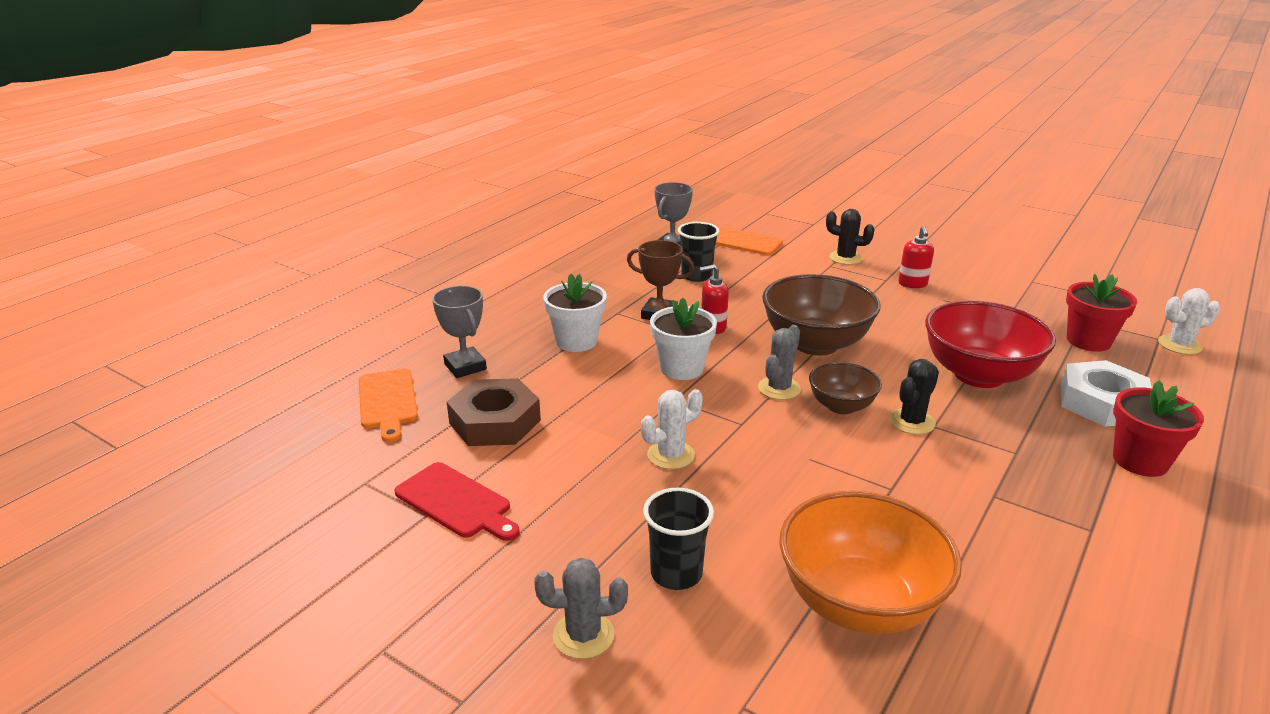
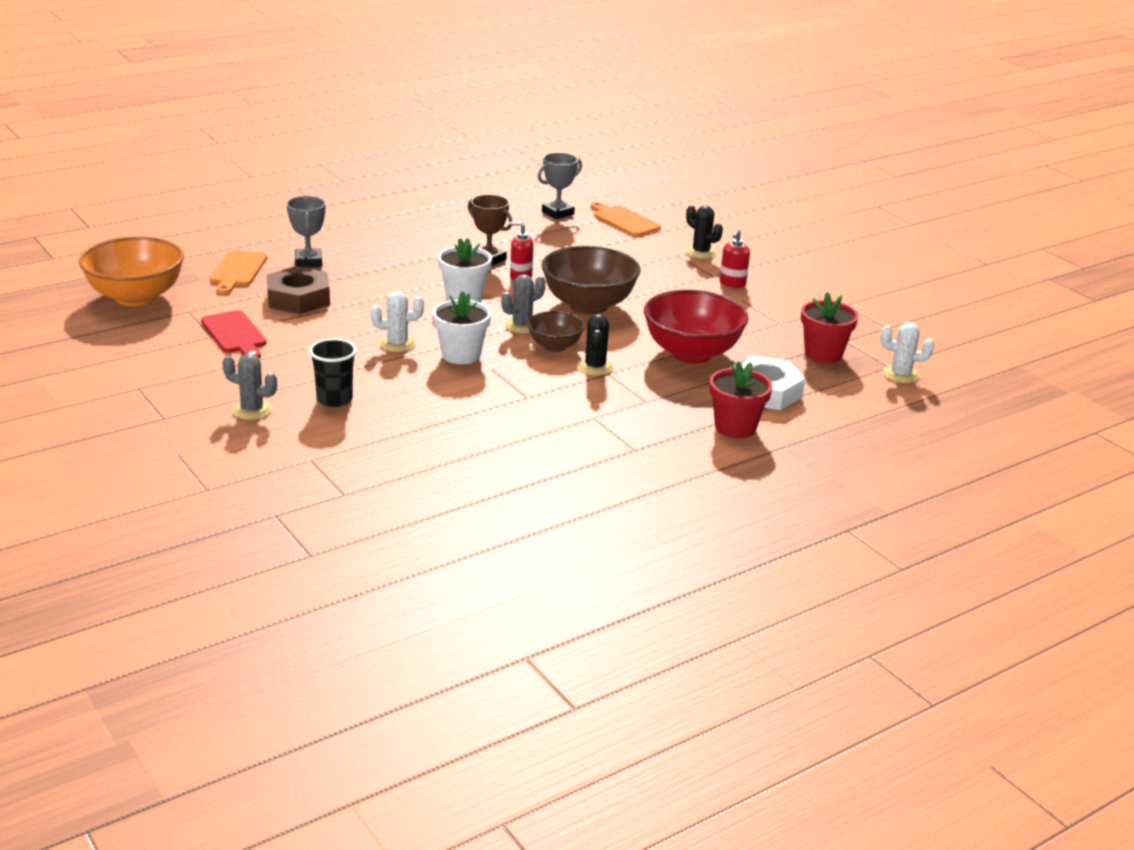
camera: 20 degrees right, 0 degrees up
(576, 341) = (405, 263): white flower pot -> white flower pot (461, 355)
(696, 276) = (552, 239): black cup -> none
(859, 603) = (430, 439): orange bowl -> orange bowl (136, 297)
(911, 422) = (595, 367): black cactus -> black cactus turned 60 degrees counterclockwise

